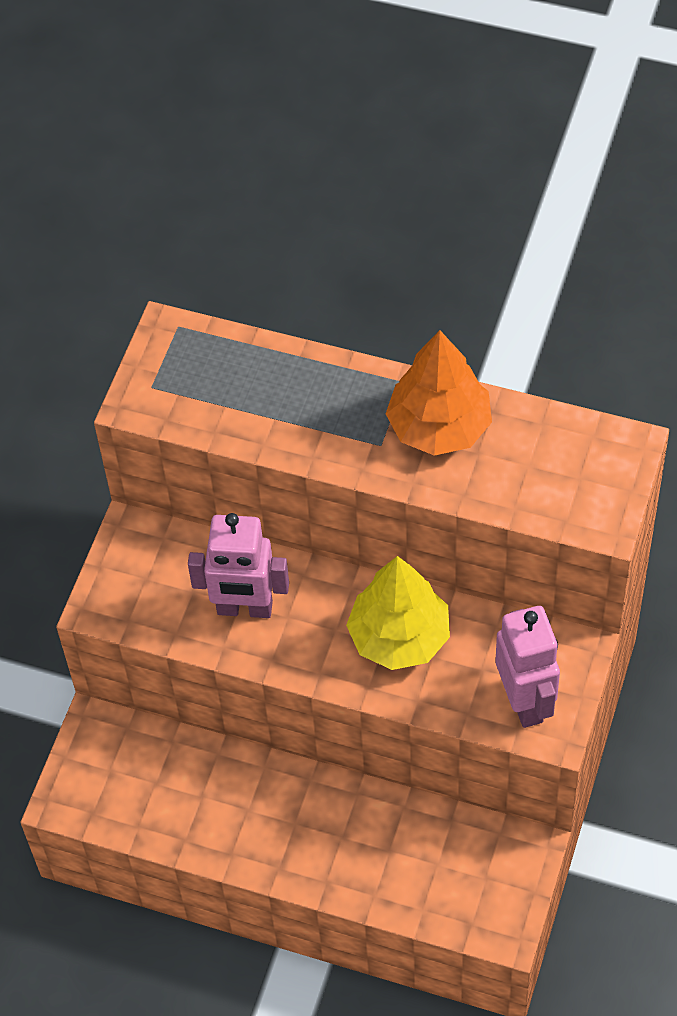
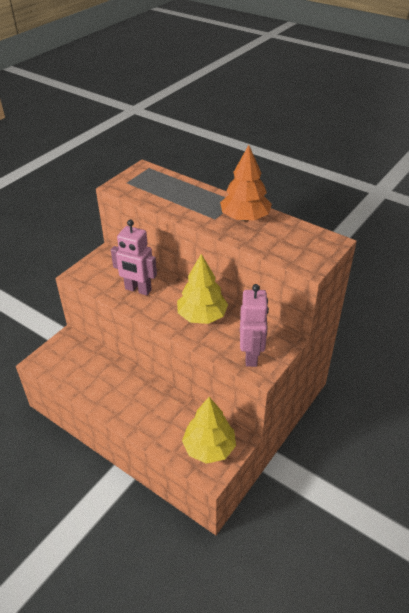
camera: 15 degrees right, 15 degrees down
(481, 879) = (209, 447): none -> yellow tree

